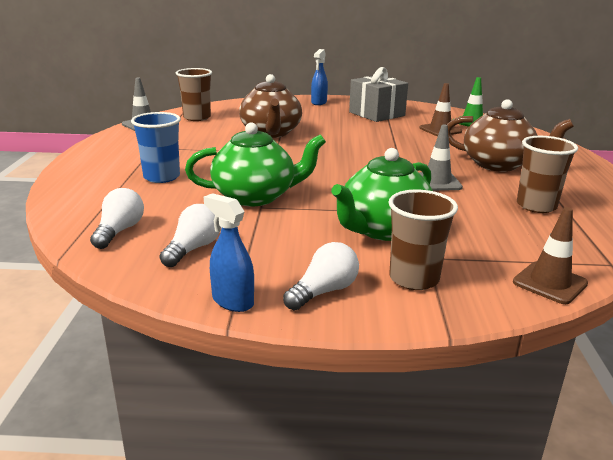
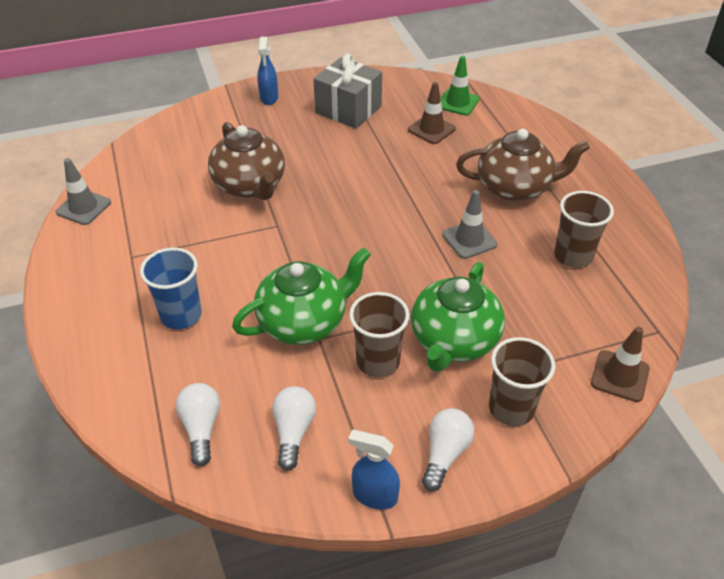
camera: 20 degrees left, 20 degrees up
(197, 117) = (141, 173): brown cup -> brown cup (378, 361)

